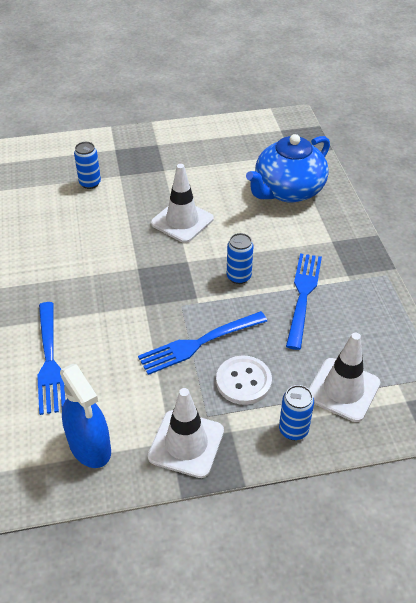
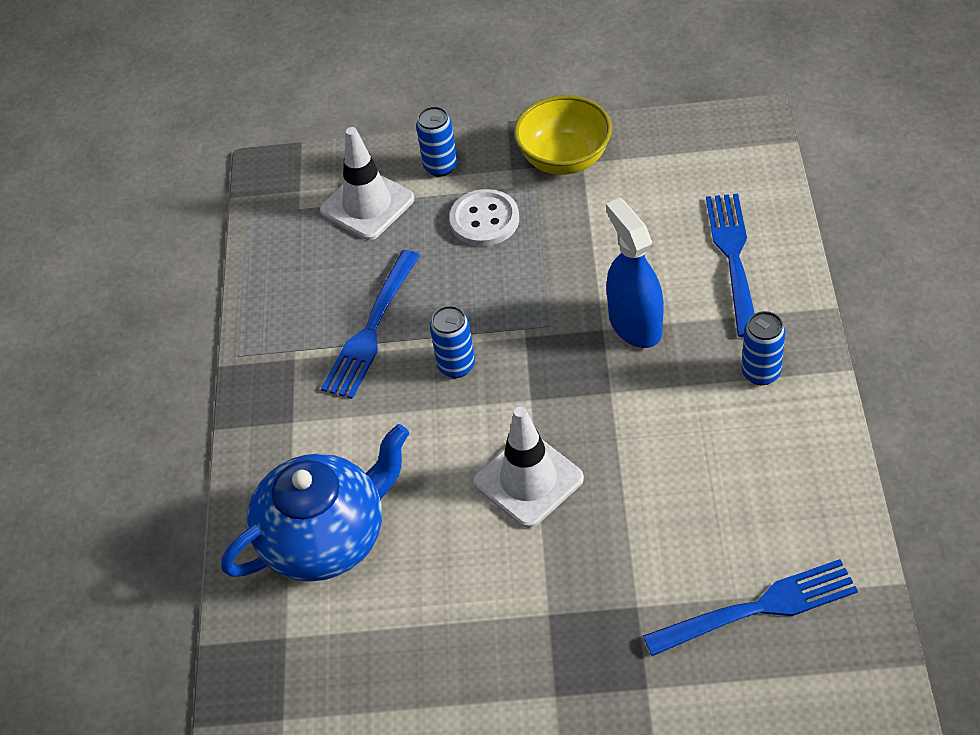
camera: 165 degrees left, 5 degrees up
(90, 183) = (695, 588): blue can -> blue can (761, 373)
(90, 446) = (674, 161): blue spray bottle -> blue spray bottle (635, 324)
(186, 444) = (564, 159): white traffic cone -> yellow bowl
(199, 343) = (532, 269): blue fork -> blue fork (758, 608)

